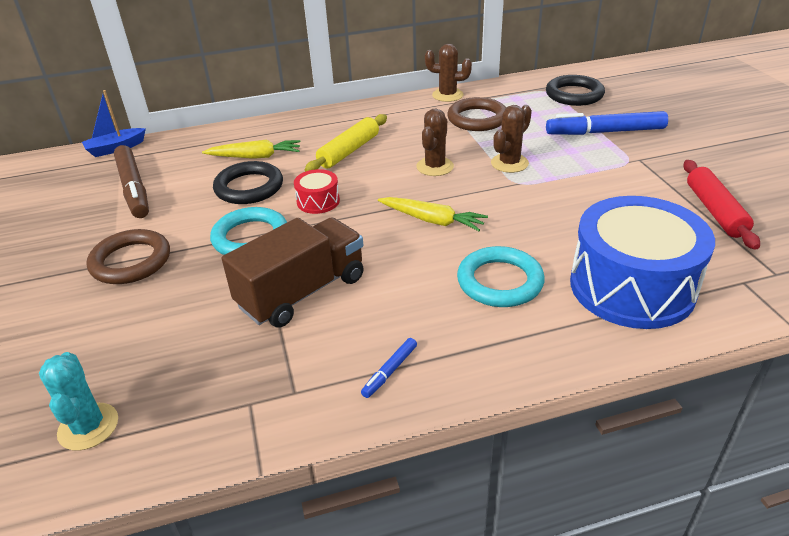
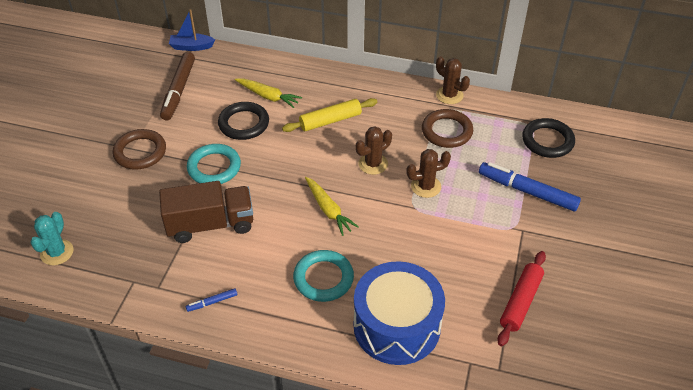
camera: 30 degrees right, 10 degrees up
(318, 201) = (274, 157): red drum -> none

